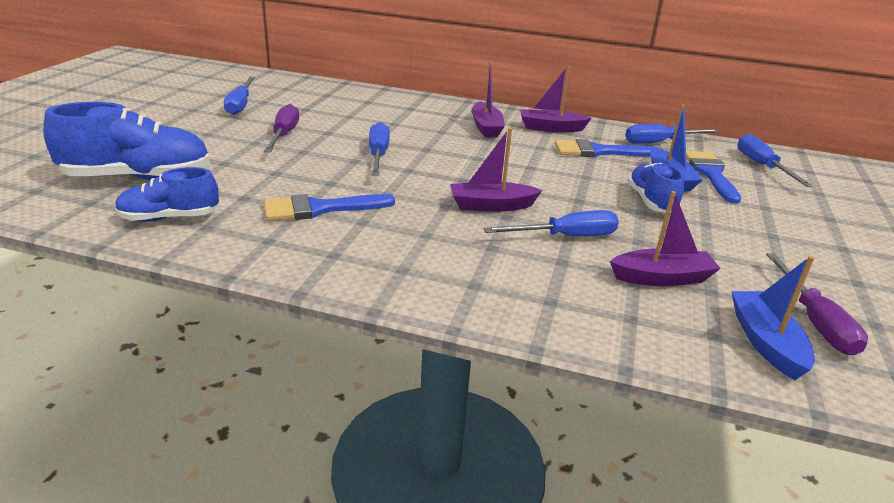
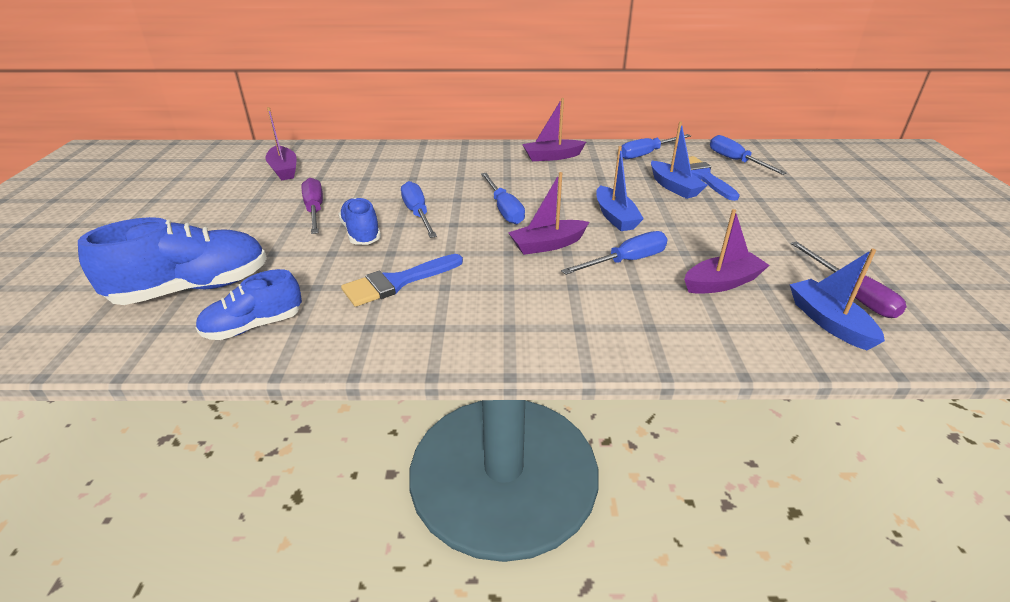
camera: 15 degrees left, 5 degrees up
(240, 105) = (251, 185): blue screwdriver -> blue screwdriver (504, 209)
(486, 127) = (497, 166): purple boat -> purple boat (284, 170)
(582, 194) = (615, 217): none -> blue boat
(598, 151) = (604, 172): blue brush -> none
(651, 202) = (673, 212): blue shoe -> blue shoe (361, 233)

